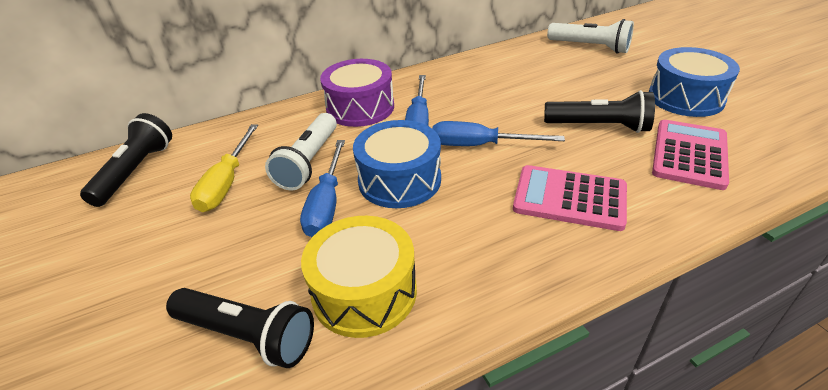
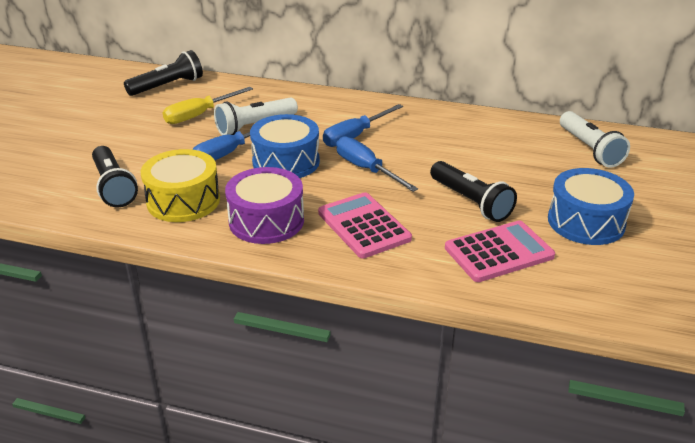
camera: 40 degrees right, 5 degrees down
(360, 108) = (334, 109): purple drum -> purple drum (266, 221)

